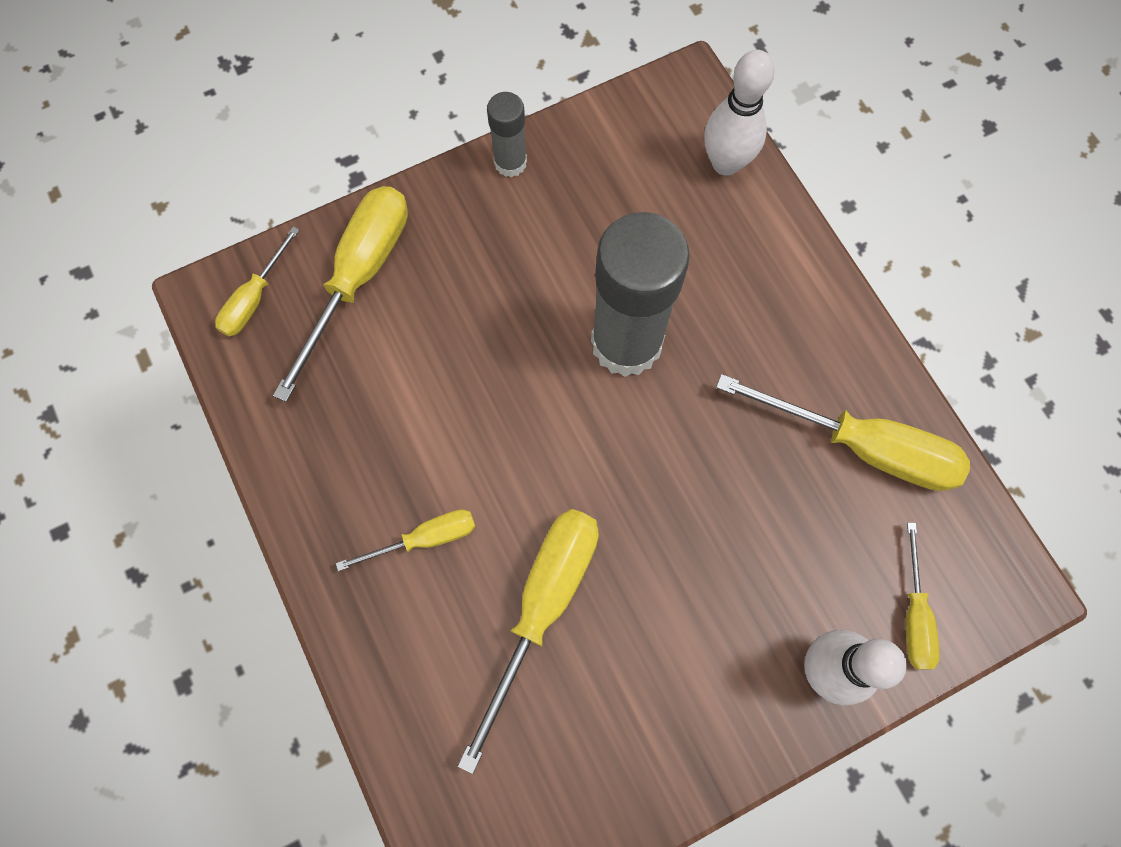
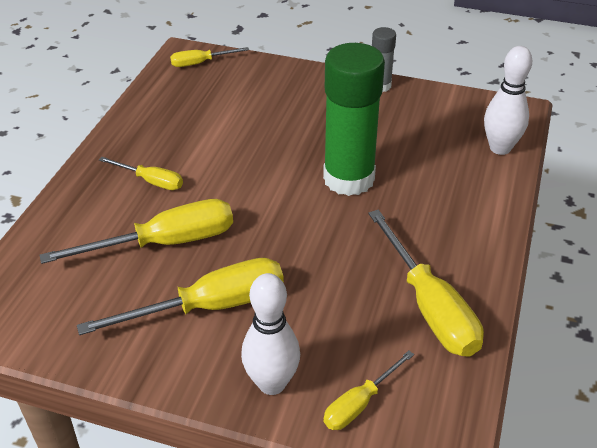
camera: 45 degrees right, 30 degrees down
(359, 277) = (254, 82): yellow screwdriver -> yellow screwdriver (210, 307)
(626, 343) = (349, 179): grey glue stick -> green glue stick

